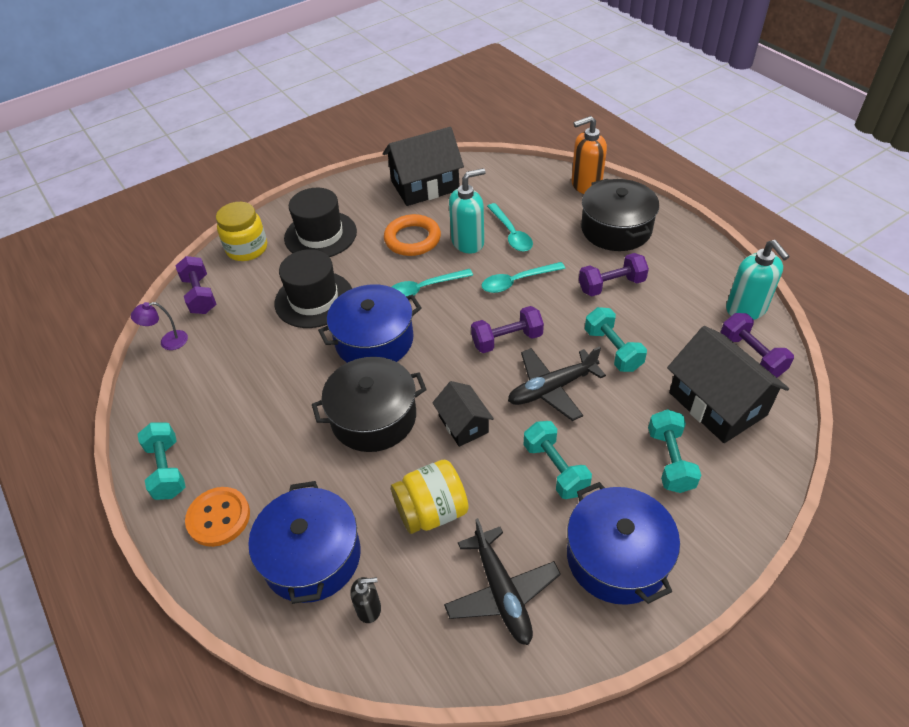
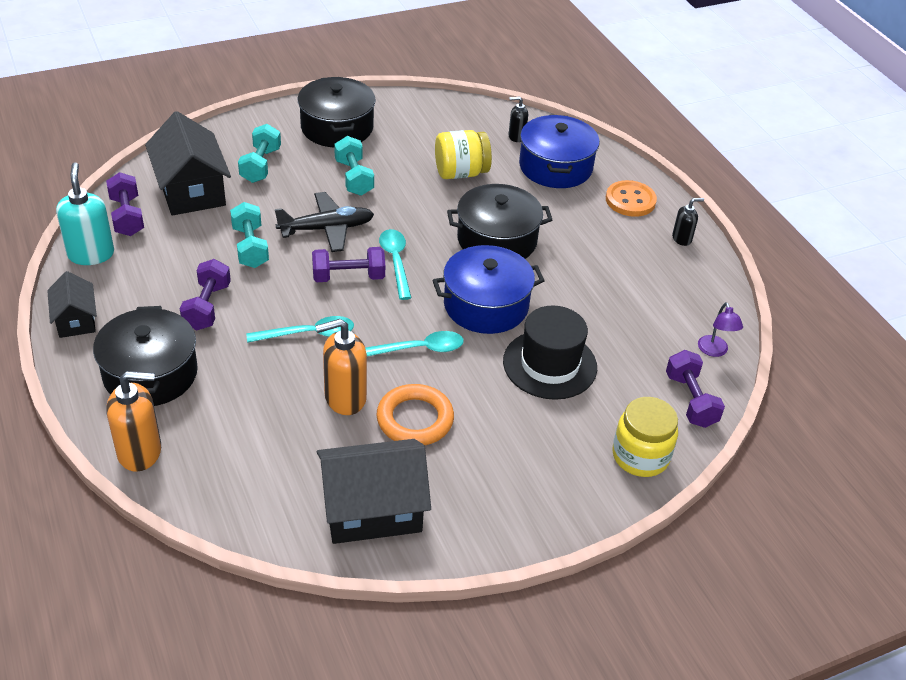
camera: 175 degrees left, 5 degrees down
(167, 470) = (682, 239): turquoise dumbbell -> black soap dispenser
(168, 342) = (714, 351): purple lamp -> purple lamp turned 90 degrees clockwise
(320, 235) = (538, 455): black hat -> none
(463, 424) = (417, 219): black house -> black house (76, 320)
(468, 242) = (344, 398): turquoise soap dispenser -> orange soap dispenser
(502, 593) = (424, 127): black plane -> none
(511, 234) = (285, 398): turquoise spoon -> turquoise spoon (396, 262)
(611, 285) = (207, 307): purple dumbbell -> purple dumbbell turned 75 degrees counterclockwise
(617, 557) = (337, 127): blue pot -> black pot

